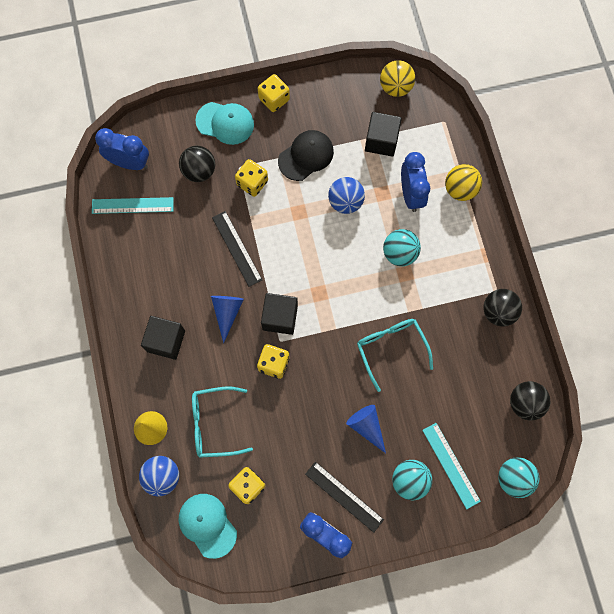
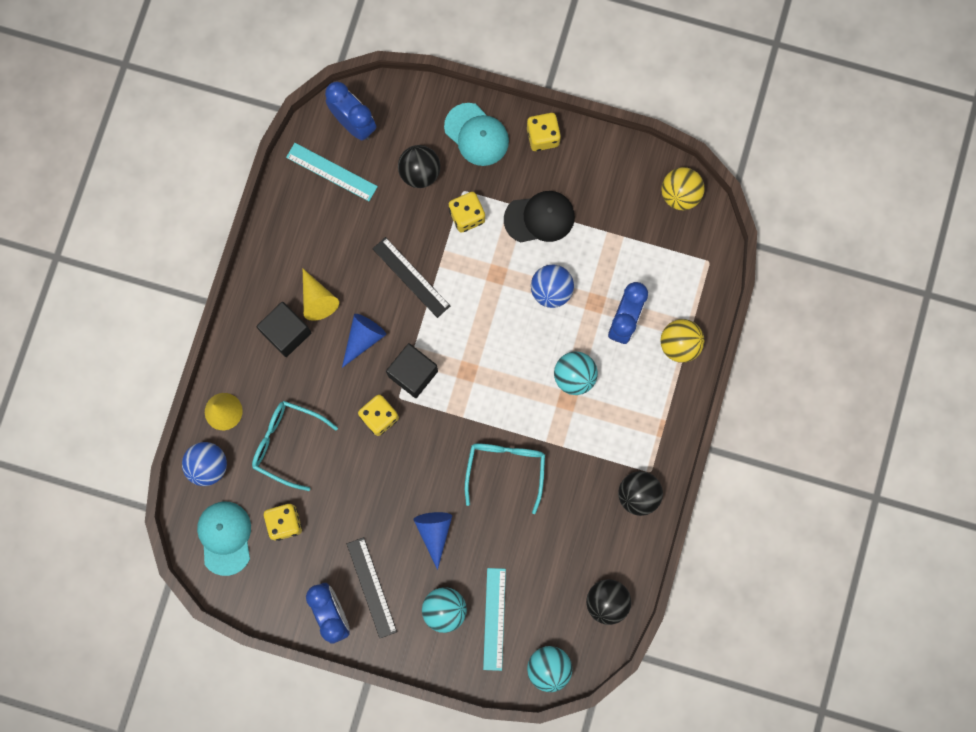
camera: 30 degrees right, 5 degrees up
(175, 303) = (317, 299): none -> yellow cone
(237, 248) = (411, 277): black ruler -> black ruler turned 45 degrees counterclockwise
(381, 141) = (628, 245): black cube -> none

